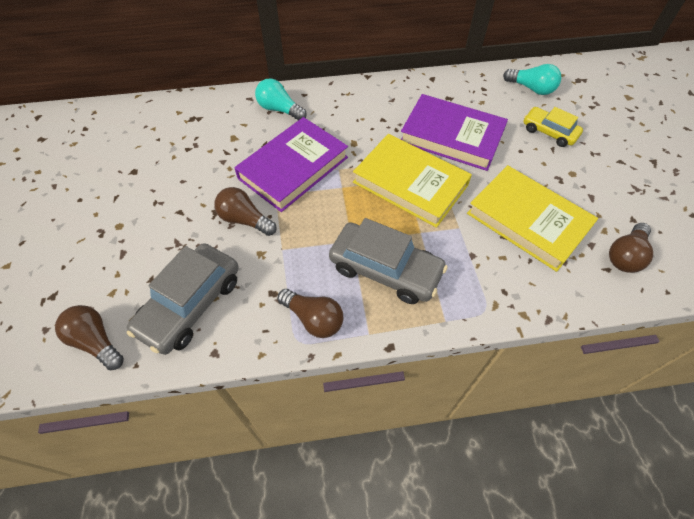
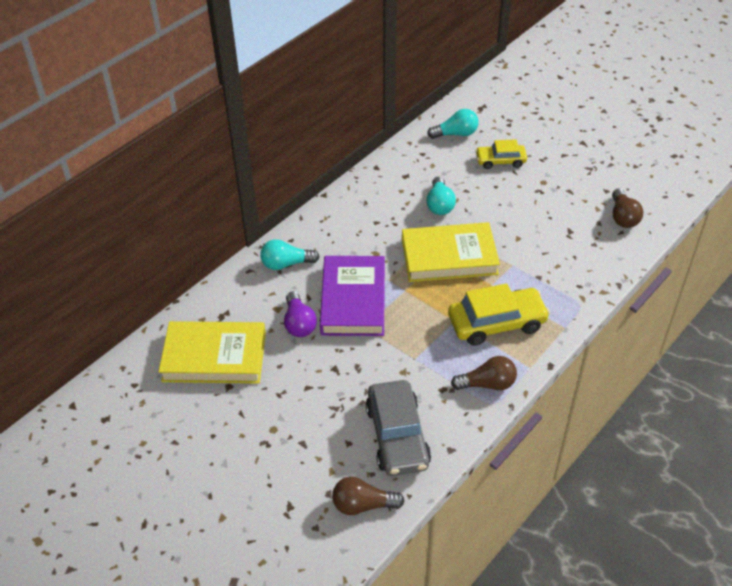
camera: 40 degrees left, 10 degrees down
(234, 159) = (299, 323): none -> purple light bulb
(245, 220) = (364, 358): brown light bulb -> none
(385, 269) = (496, 323): grey car -> yellow car
(452, 136) = (439, 204): purple book -> turquoise light bulb
(528, 220) = (548, 232): yellow book -> yellow book (214, 356)

